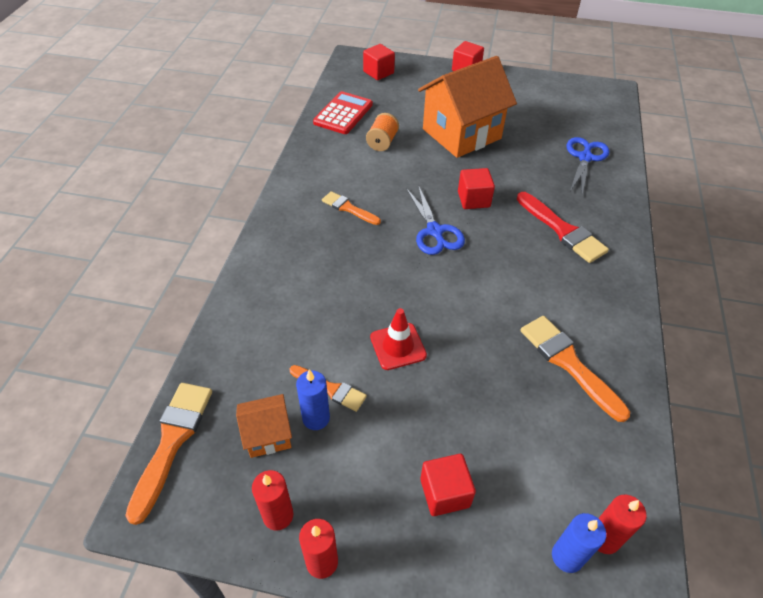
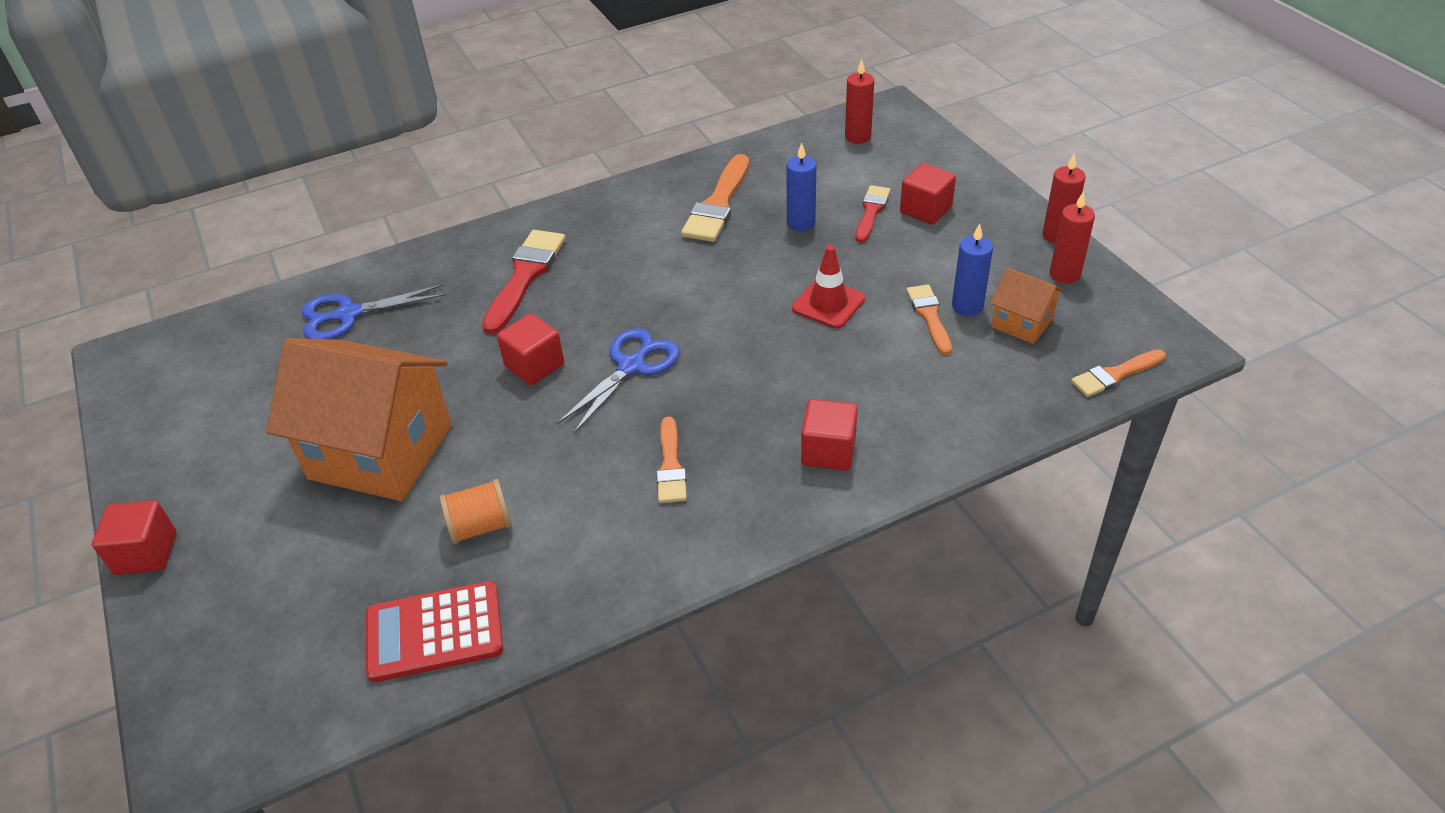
camera: 125 degrees left, 5 degrees down
(172, 441) = (1115, 375): orange brush -> orange brush, size x0.61
(378, 72) = (238, 678): red cube -> red cube (828, 451)
(476, 452) = (871, 211): none -> red brush
(567, 556) = (892, 145): blue candle -> blue candle (801, 223)

